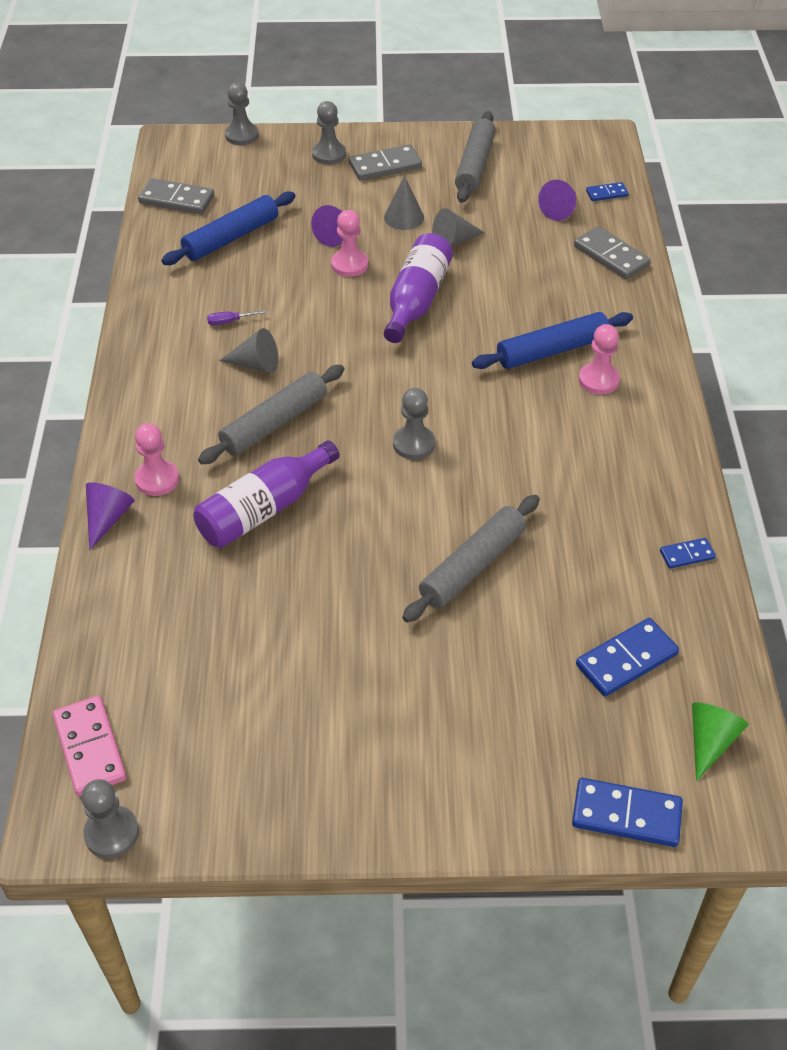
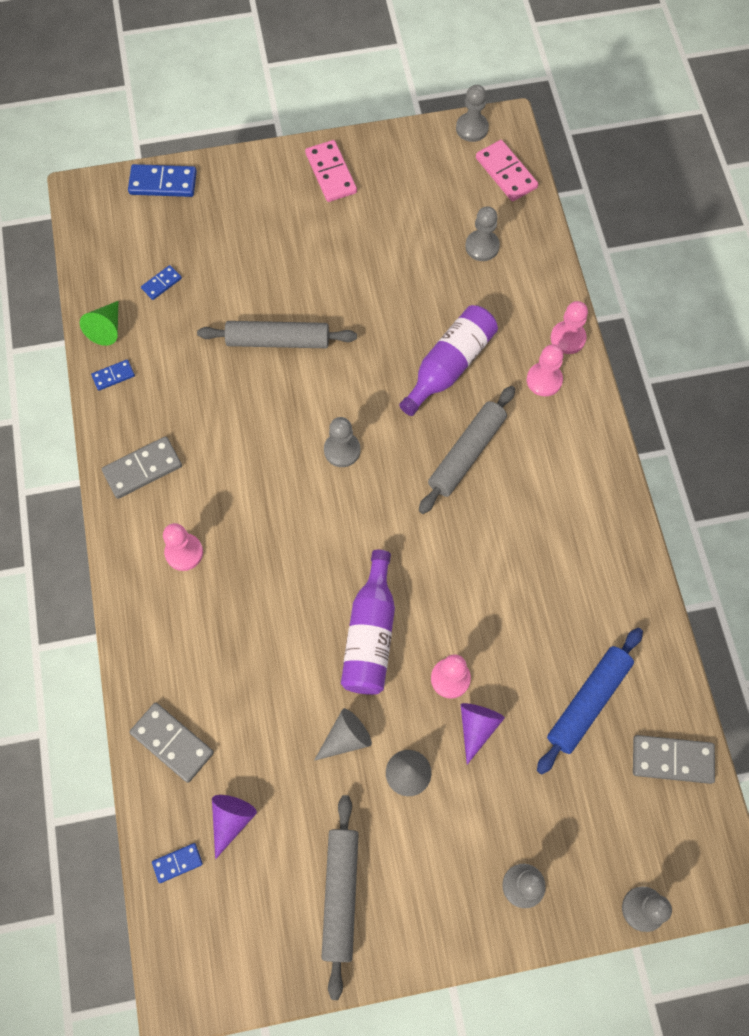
camera: 170 degrees right, 20 degrees up
(108, 518) = (568, 338): purple cone -> pink pawn
(169, 644) = (482, 246): none -> grey pawn
(229, 322) = (546, 572): purple screwdriver -> none
(255, 365) = (504, 519): grey cone -> none
(357, 790) = (331, 173): none -> pink domino
(385, 166) = (449, 874): grey domino -> grey domino (142, 469)
(472, 566) = (278, 340): grey rolling pin -> grey rolling pin turned 60 degrees clockwise
(552, 350) = (229, 585): blue rolling pin -> none
(626, 659) = (161, 283): blue domino -> blue domino, size x0.56
(710, 741) = (107, 235): green cone -> green cone (106, 328)

